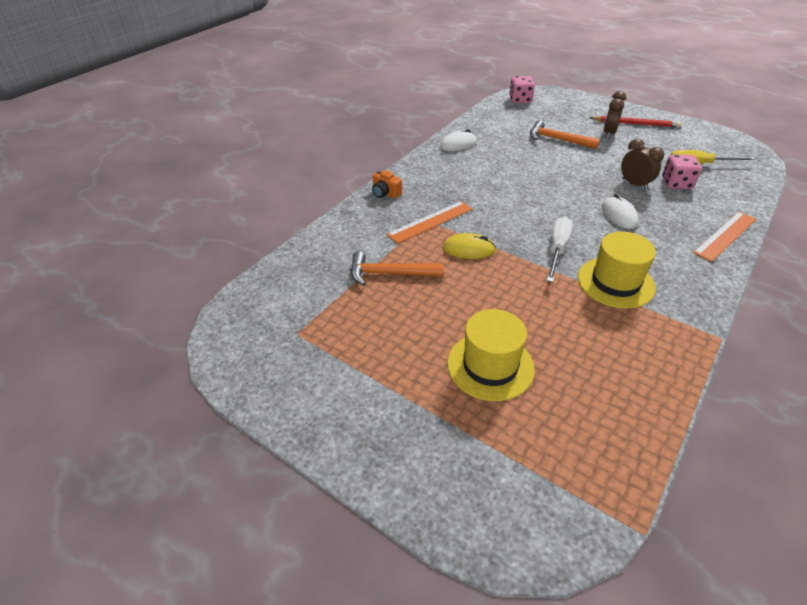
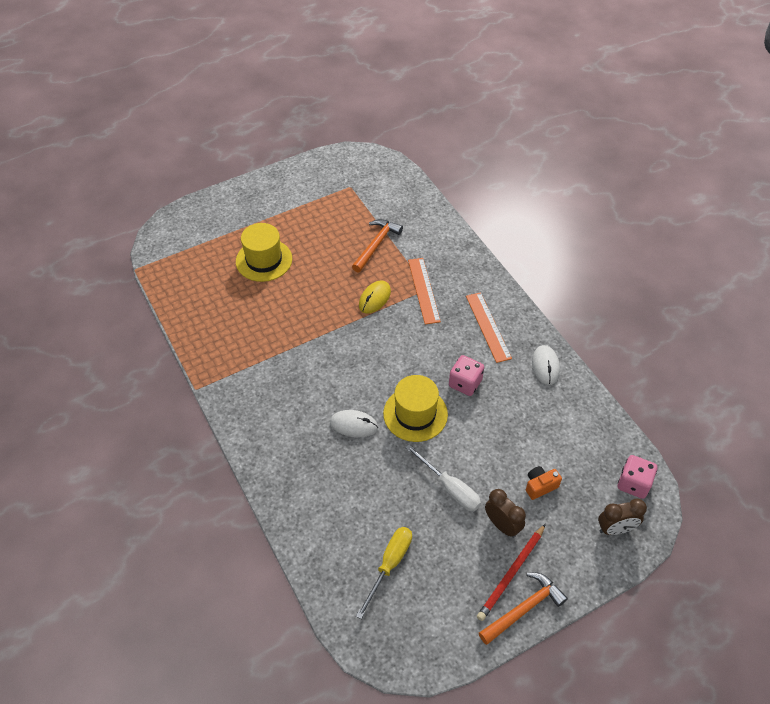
camera: 115 degrees right, 10 degrees up
(385, 193) = (482, 277): orange camera -> orange camera (540, 486)
(557, 139) = (512, 462): orange hammer -> orange hammer (524, 609)
(557, 249) = (339, 352): white screwdriver -> white screwdriver (450, 488)
(615, 282) = (282, 366): yellow hat -> yellow hat (415, 414)
(634, 184) = (390, 473): brown clock -> brown clock (615, 529)
(676, 183) = (370, 512): pink dice -> pink dice (465, 383)
(725, 235) = (277, 485): orange ruler -> orange ruler (488, 327)

